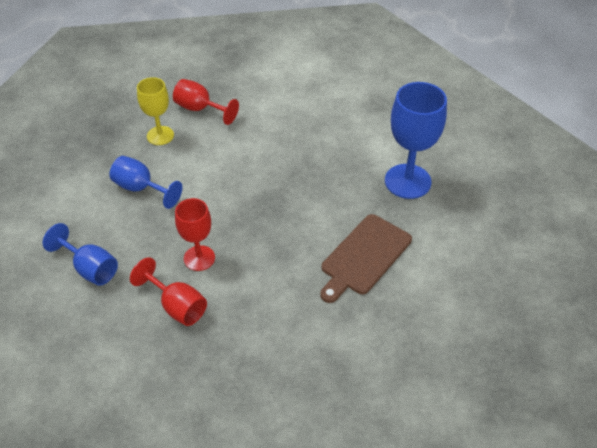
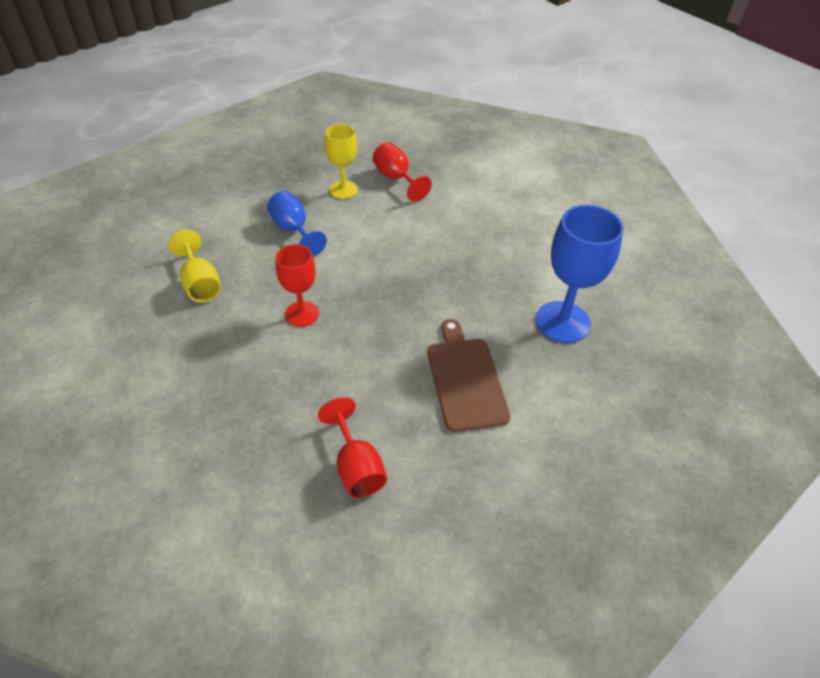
camera: 25 degrees right, 0 degrees up
(90, 268) = (200, 284): blue goblet -> yellow goblet
(177, 306) = (251, 350): red goblet -> red goblet (356, 467)
(364, 257) = (465, 379): brown cutting board -> brown cutting board turned 105 degrees clockwise

